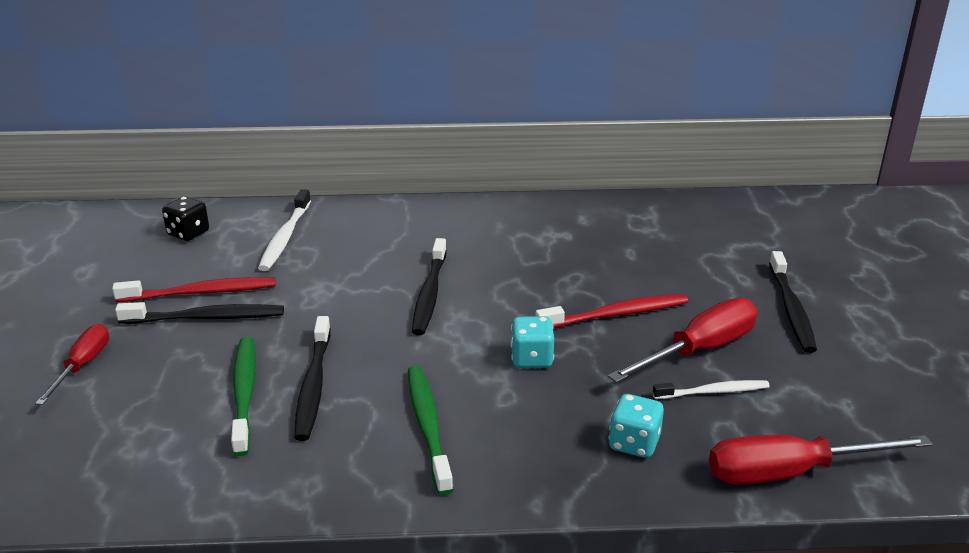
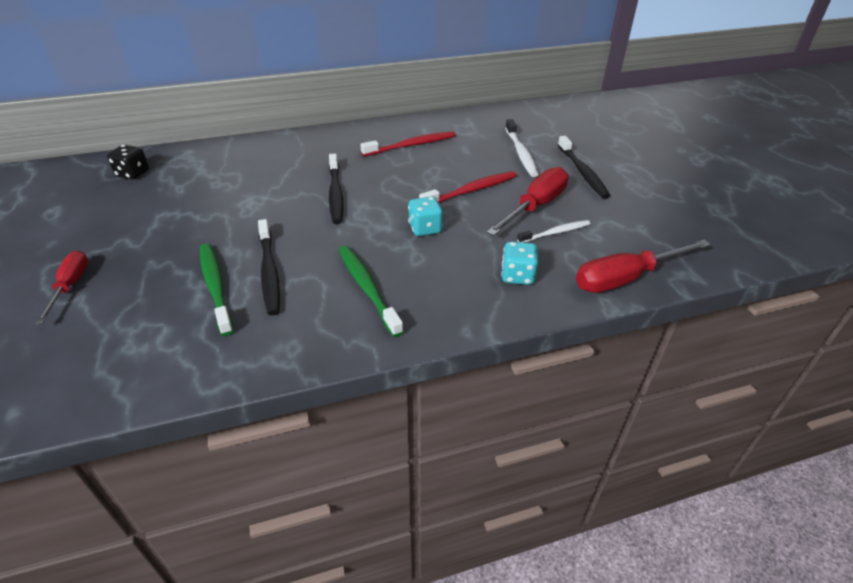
camera: 15 degrees left, 10 degrees up
(201, 292) = (157, 216): red toothbrush -> red toothbrush (411, 145)
(207, 318) = (167, 234): black toothbrush -> none
(285, 237) = (212, 168): white toothbrush -> white toothbrush (521, 153)

